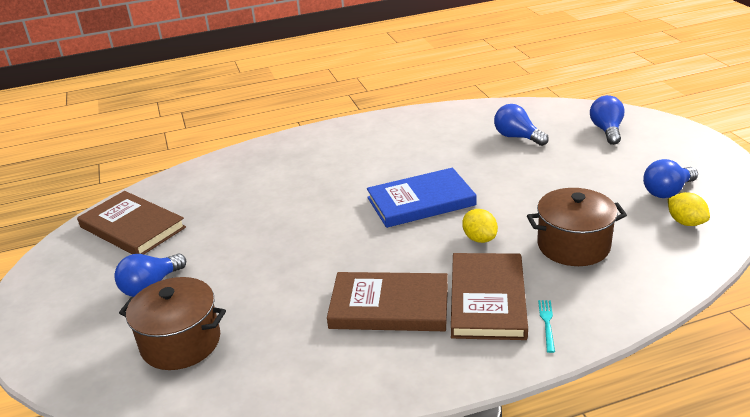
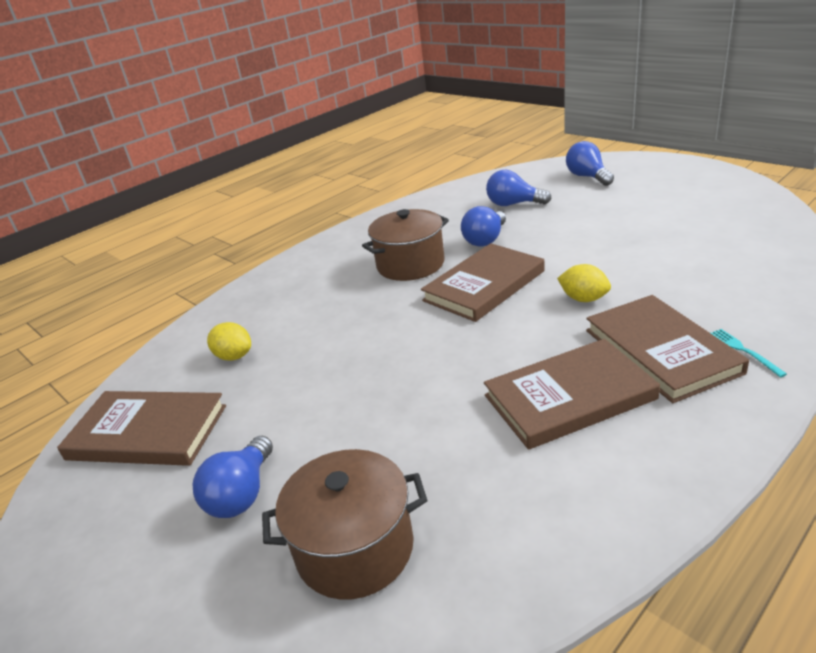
camera: 25 degrees left, 0 degrees up
(421, 201) = (484, 286): blue book -> brown book
(573, 245) = (678, 274): brown pot -> brown pot (410, 264)
(667, 191) = (699, 206): blue light bulb -> blue light bulb (485, 240)
(685, 222) = (746, 224): yellow lemon -> yellow lemon (234, 356)

